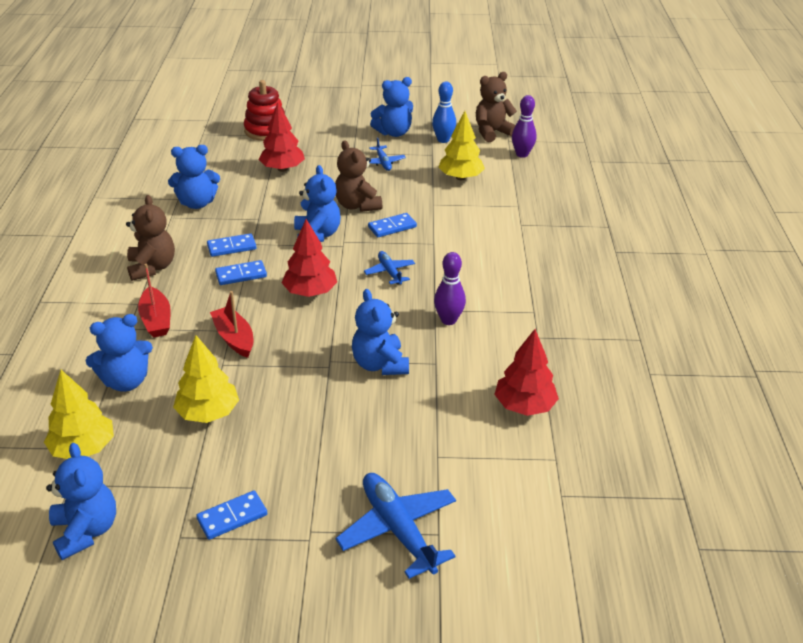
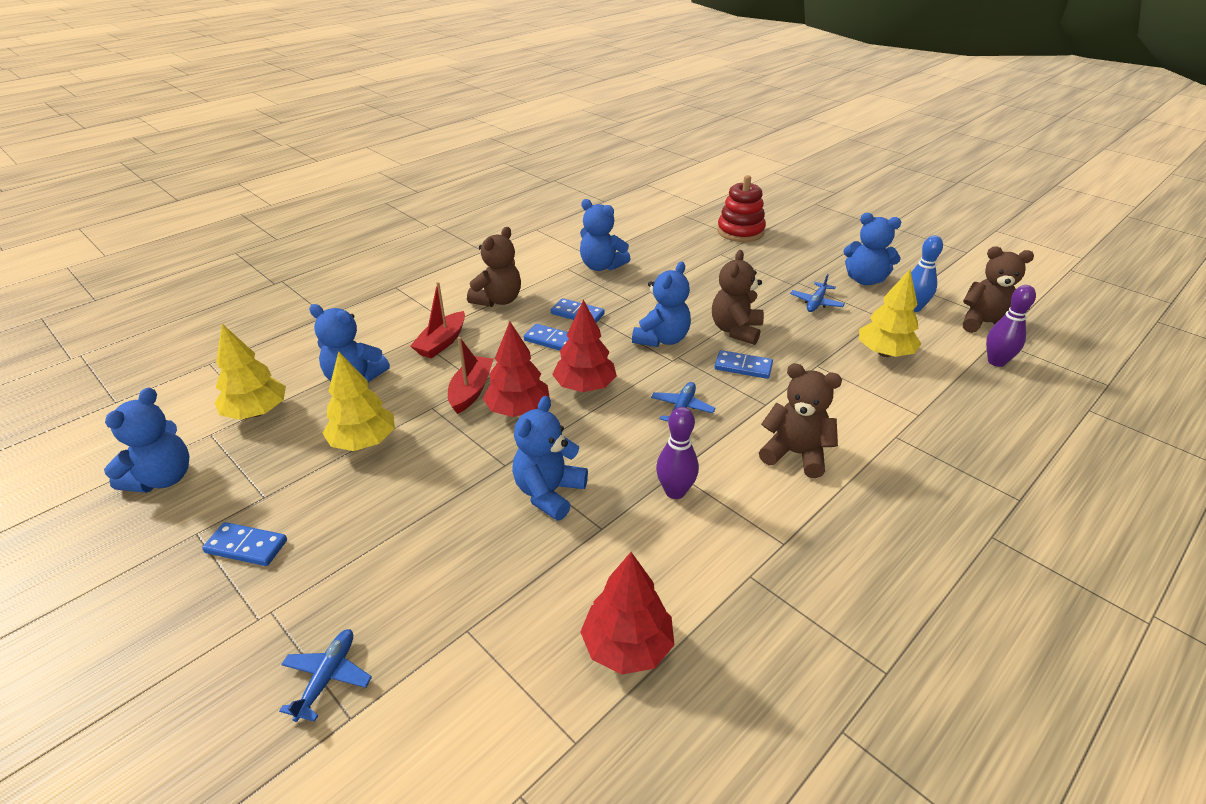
camera: 45 degrees right, 0 degrees up
(282, 169) = (710, 268): red tree -> red tree (518, 410)
(398, 529) = (327, 677): blue plane -> blue plane, size x0.56
(484, 263) = (795, 454): none -> brown teddy bear

